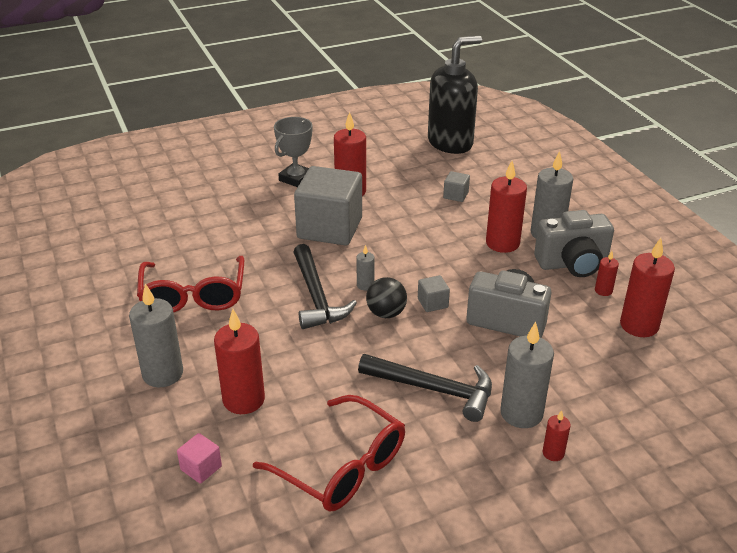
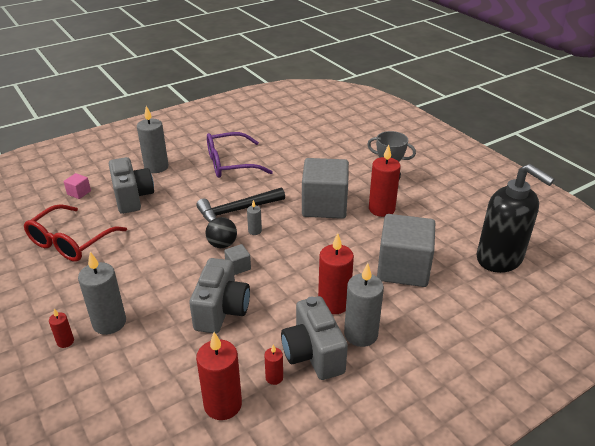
camera: 80 degrees right, 0 degrees up
(193, 296) = (230, 164): red glasses -> purple glasses
(243, 400) = (132, 198): red candle -> grey camera
(433, 389) = (138, 275): black hammer -> none
(455, 195) = (403, 268): grey cube -> grey cube, size x2.47

